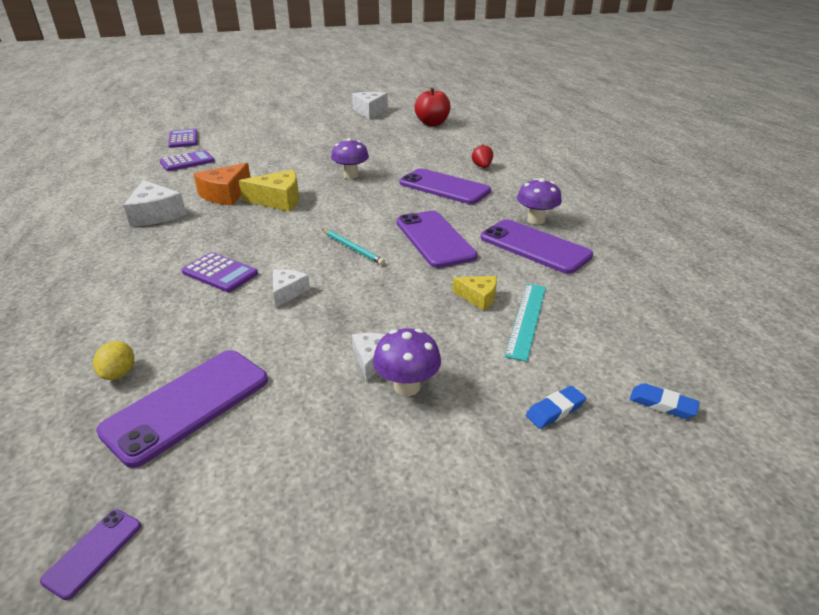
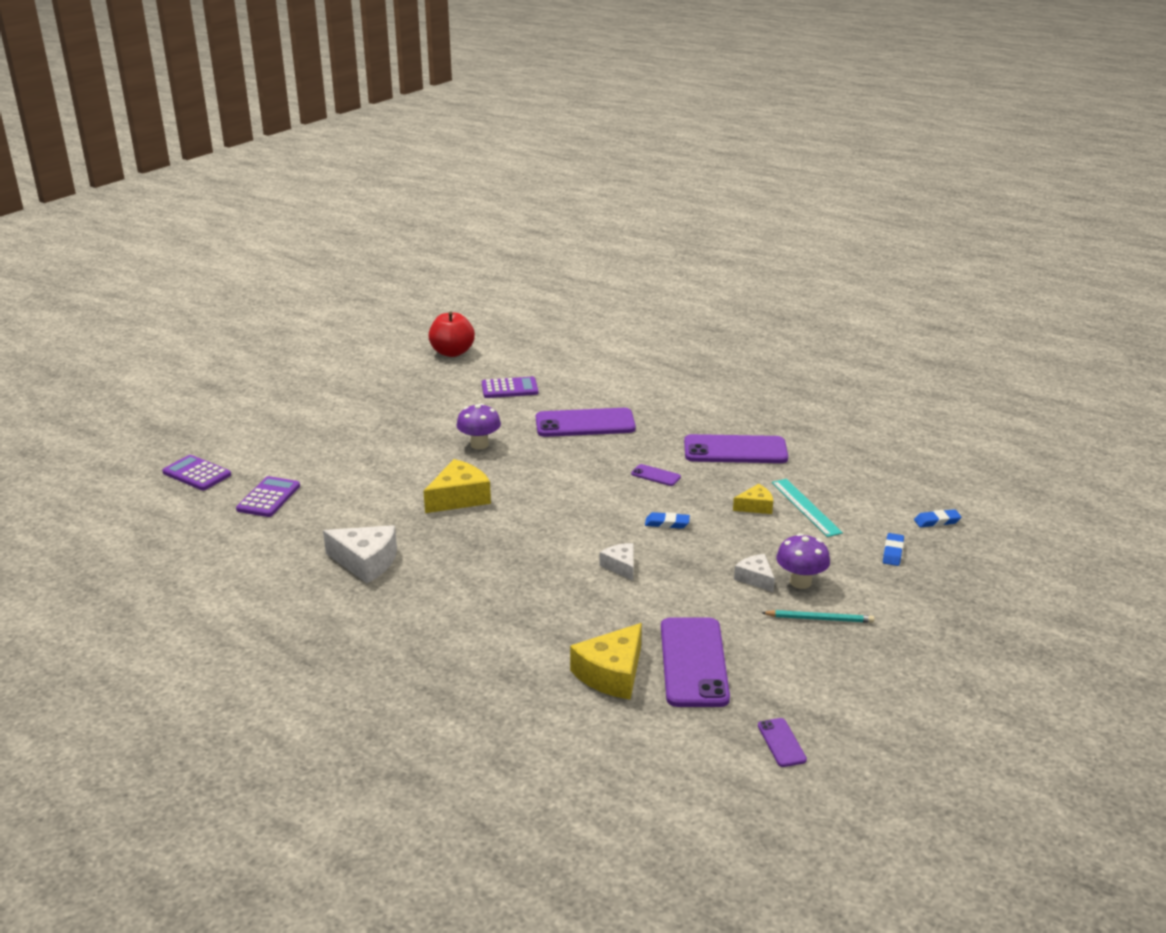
camera: 40 degrees left, 5 degrees down
(119, 373) = (611, 673): yellow lemon -> yellow cheese
(220, 273) = (540, 579): purple calculator -> purple calculator (509, 388)
(225, 194) = (393, 513): orange cheese -> none
(352, 248) = (607, 511): turquoise pencil -> turquoise pencil (819, 619)
(370, 112) = (354, 358): white cheese -> none
(380, 277) = (667, 523): none -> blue eraser
(434, 239) = (655, 475): purple phone -> purple phone, size x0.45
(482, 167) = (583, 389): red strawberry -> none
(536, 220) = (704, 426): purple mushroom -> none

